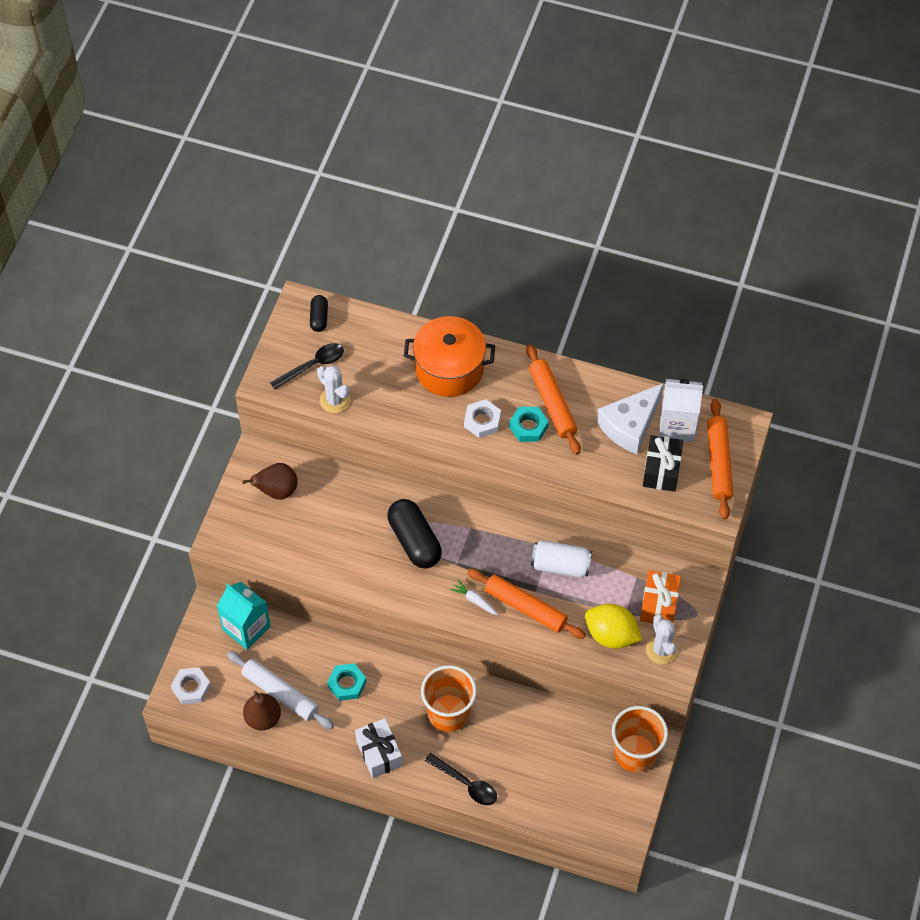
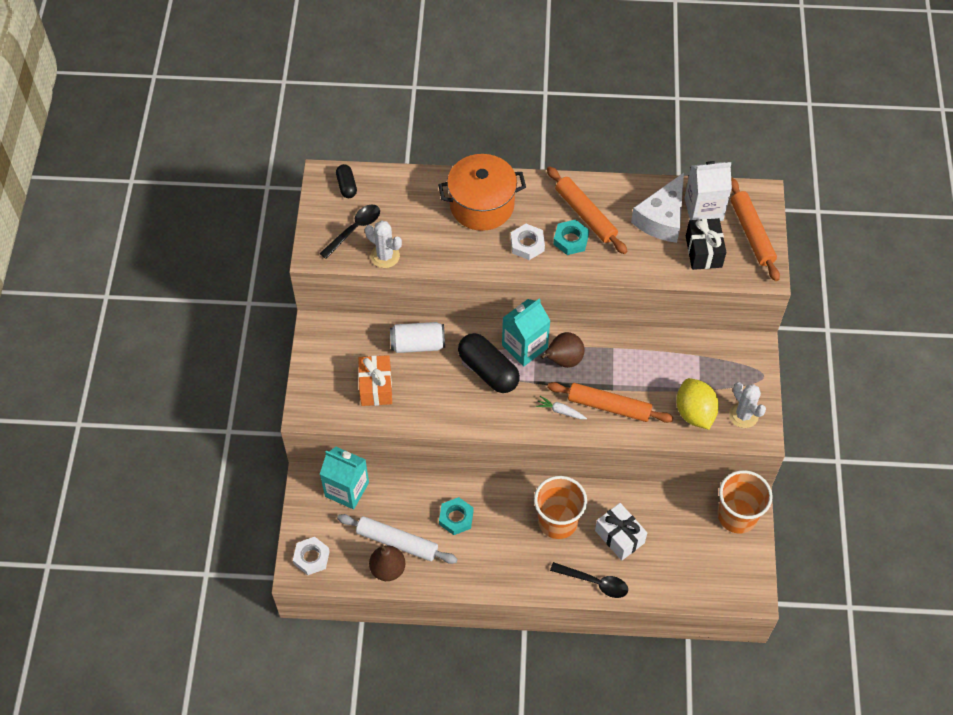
camera: 15 degrees left, 0 degrees up
(277, 491) = (346, 355): brown pear -> brown pear (563, 360)
(379, 753) = (506, 574): white gift -> white gift (619, 536)
(459, 525) = (524, 346): none -> turquoise carton
(560, 565) = (628, 361): white can -> white can (418, 344)
(611, 635) = (694, 413): yellow lemon -> yellow lemon turned 60 degrees clockwise
(659, 604) = (727, 375): orange gift -> orange gift (376, 387)

